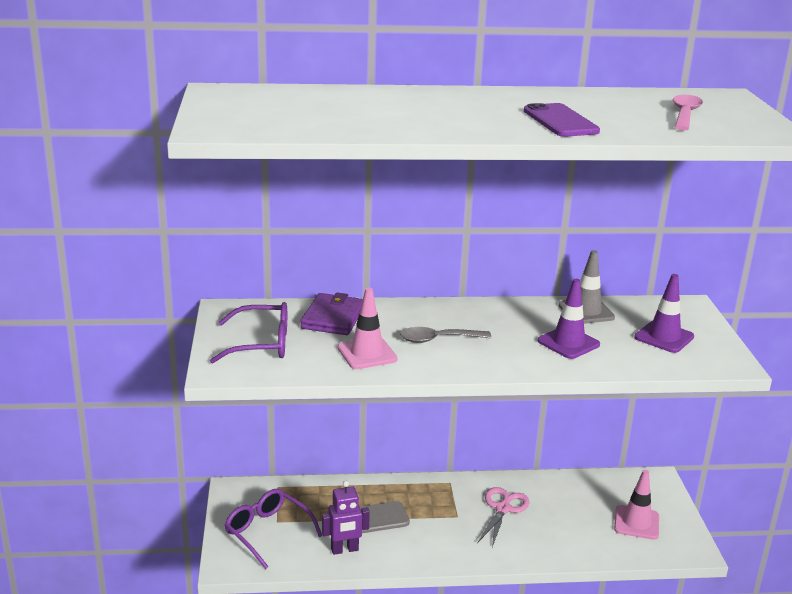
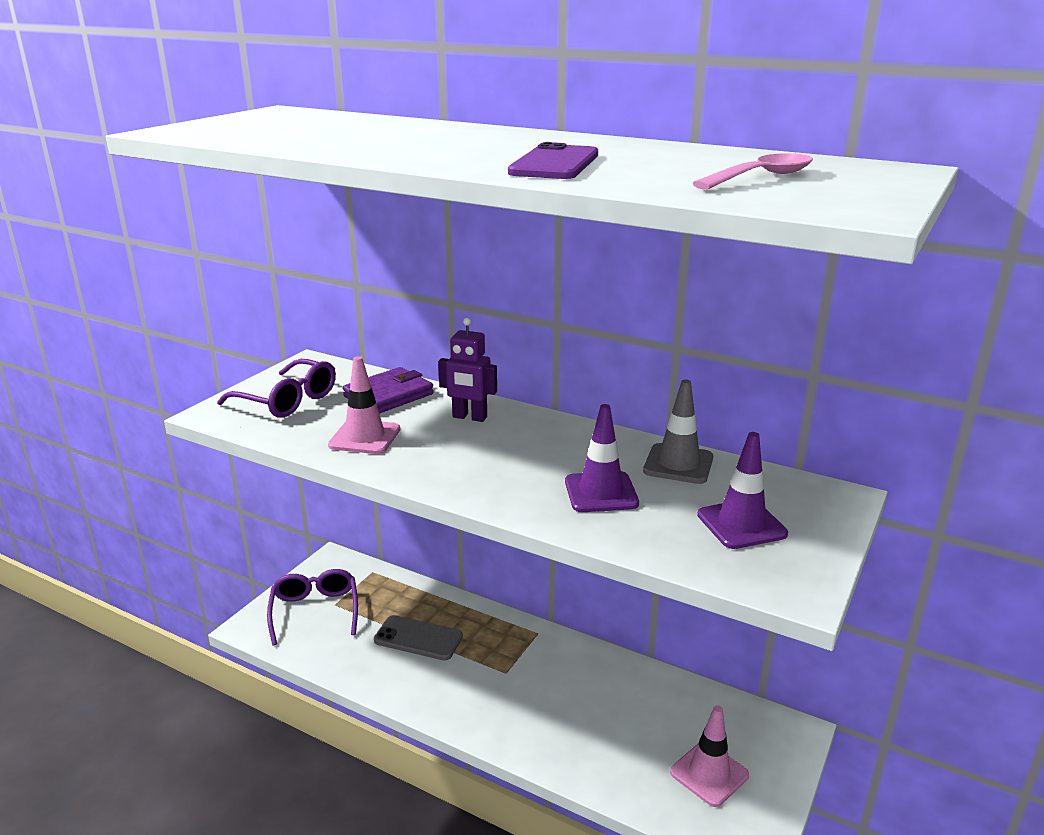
camera: 35 degrees right, 0 degrees up
(344, 550) = (360, 658): purple robot -> purple robot (469, 417)
(438, 339) = (457, 445): grey spoon -> none
(503, 508) = (564, 685): pink scissors -> none

